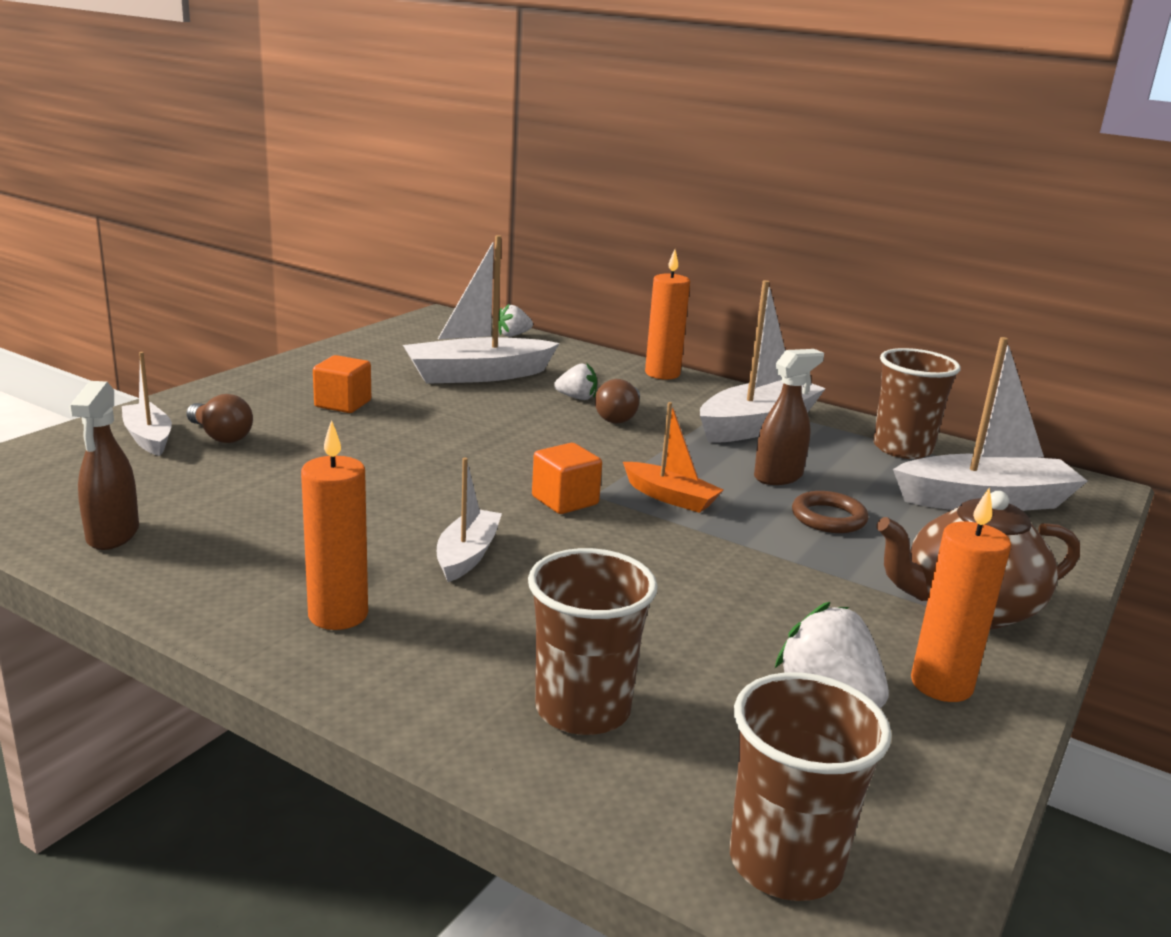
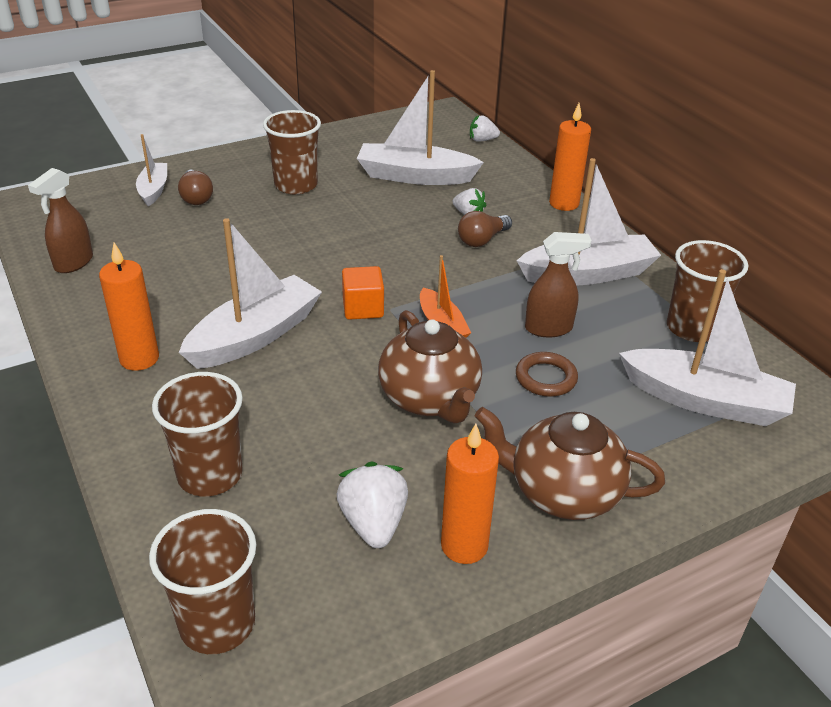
camera: 30 degrees right, 15 degrees up
(343, 404) = (296, 185): orange cube -> brown cup
(467, 555) = (255, 336): white boat -> white boat, size x1.79
(741, 564) = (430, 399): none -> brown teapot

